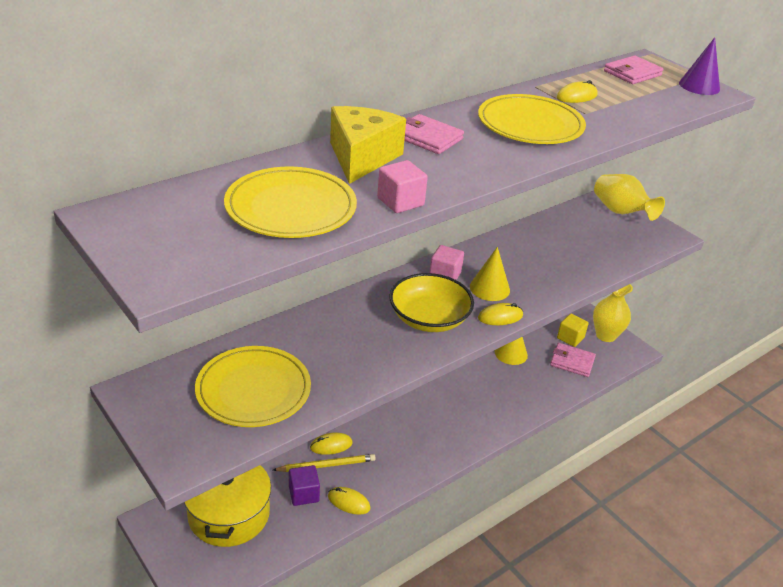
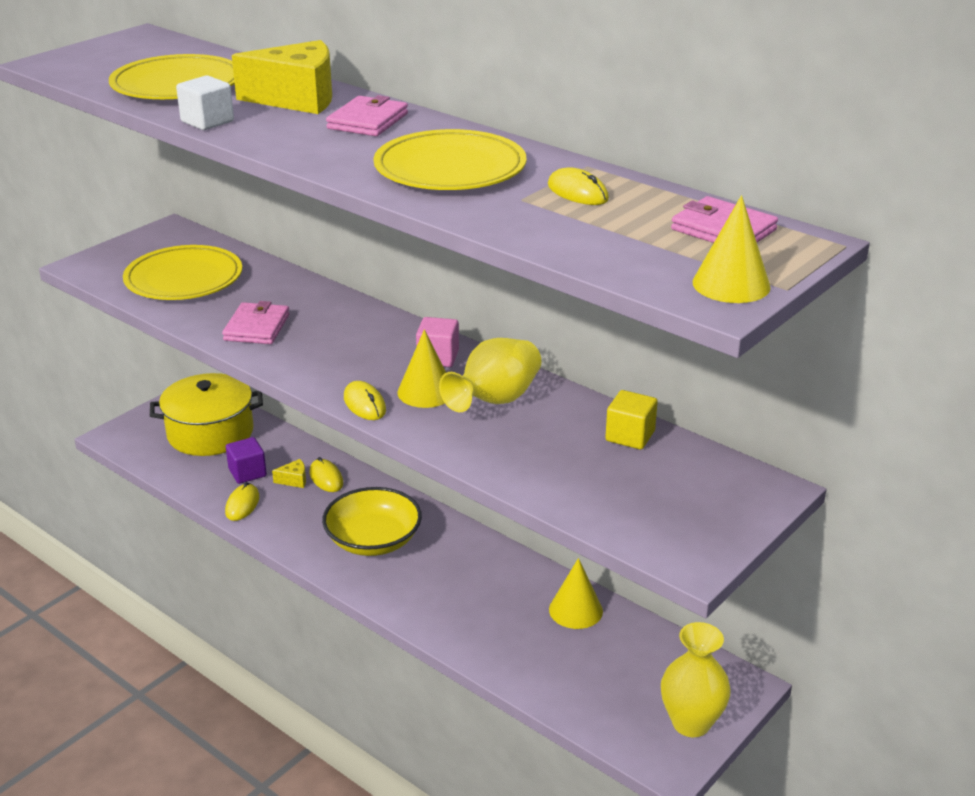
camera: 80 degrees right, 5 degrees down
(326, 465) = (294, 480): yellow pencil -> yellow cheese
(400, 202) = (207, 121): pink cube -> white cube
(429, 318) = (339, 356): yellow bowl -> yellow bowl (373, 540)
(570, 338) = (655, 676): yellow cube -> yellow cube (630, 436)
(572, 362) = (592, 681): pink wallet -> pink wallet (257, 327)
(621, 212) = (731, 501): yellow vase -> yellow vase (495, 400)
(699, 86) = (731, 284): purple cone -> yellow cone

